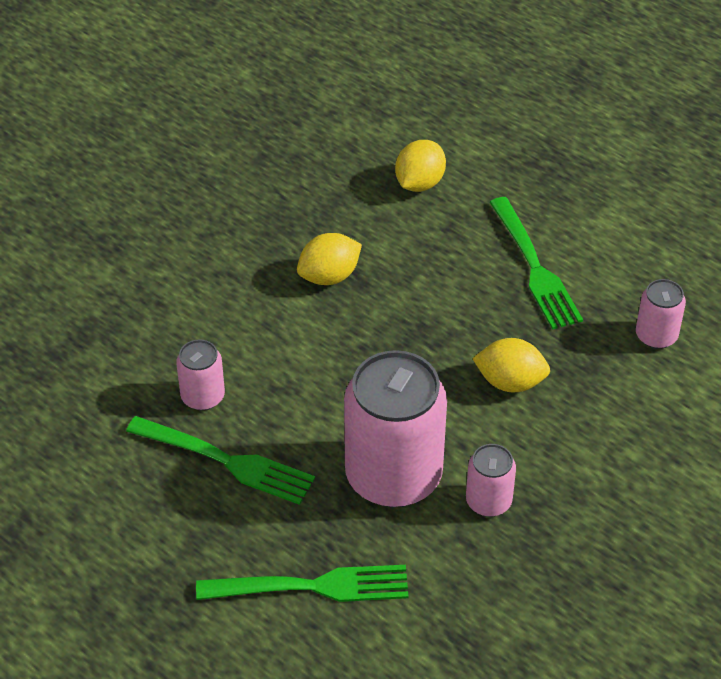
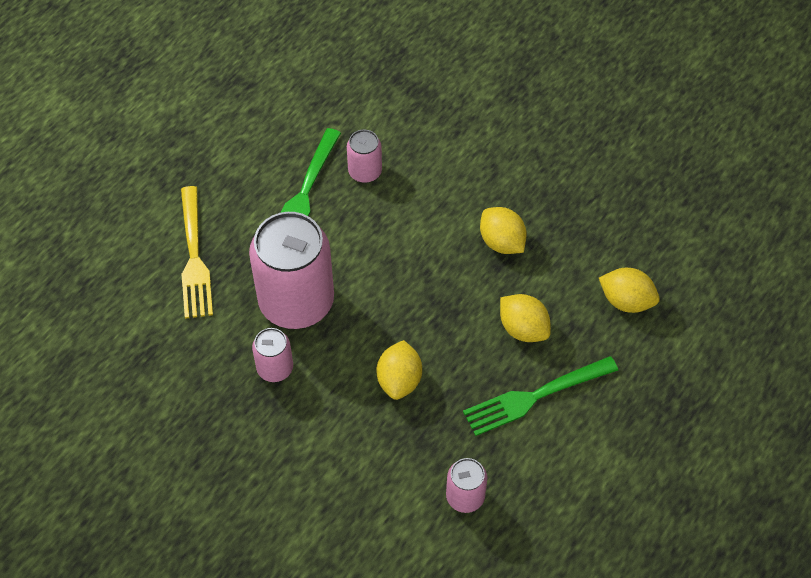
camera: 85 degrees right, 10 degrees up
(313, 586) = (194, 258): green fork -> yellow fork
(448, 269) = (523, 329): none -> yellow lemon

